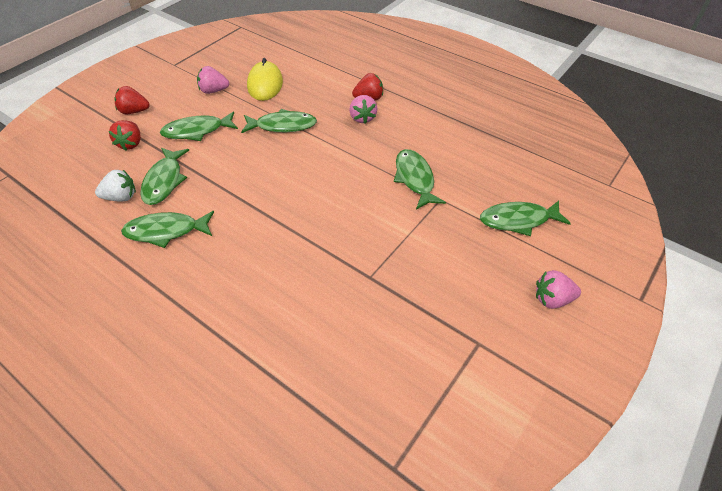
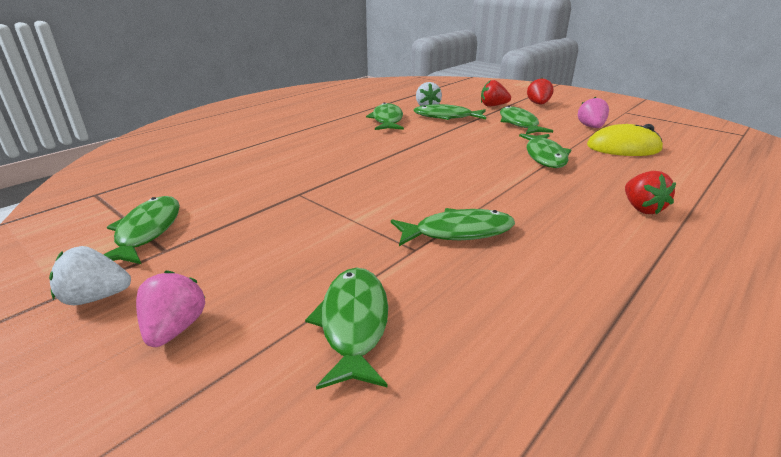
camera: 95 degrees right, 20 degrees down
(362, 118) = (587, 202): pink strawberry -> none
(456, 371) = (147, 232): none -> green fish
(543, 359) = (96, 297): none -> white strawberry

